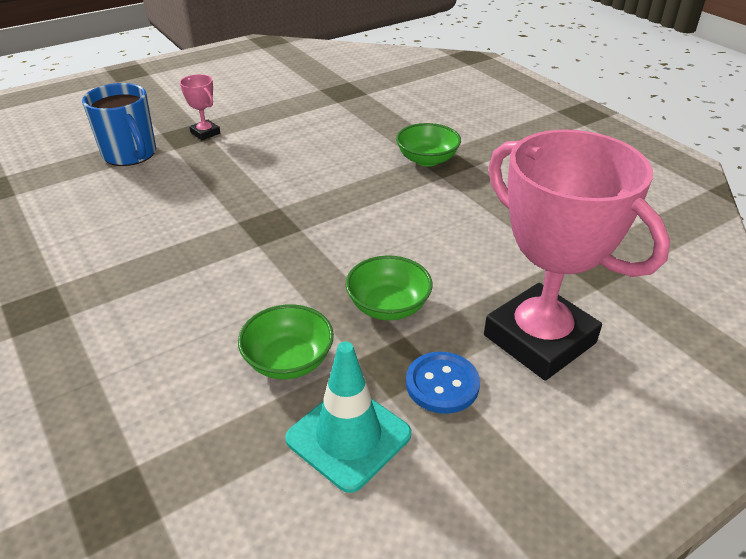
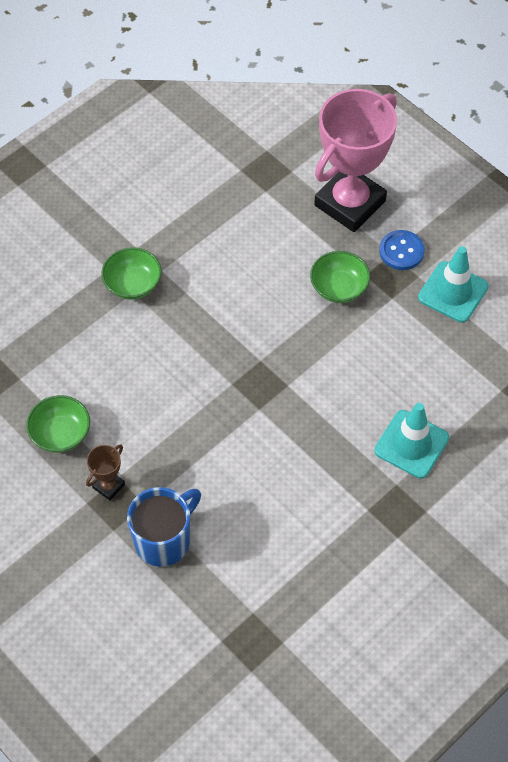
camera: 100 degrees left, 20 degrees up
(114, 338) = (411, 444): none -> turquoise traffic cone
(205, 133) = (108, 486): pink trophy -> brown trophy
(288, 361) = (404, 335): green bowl -> green bowl (61, 434)

